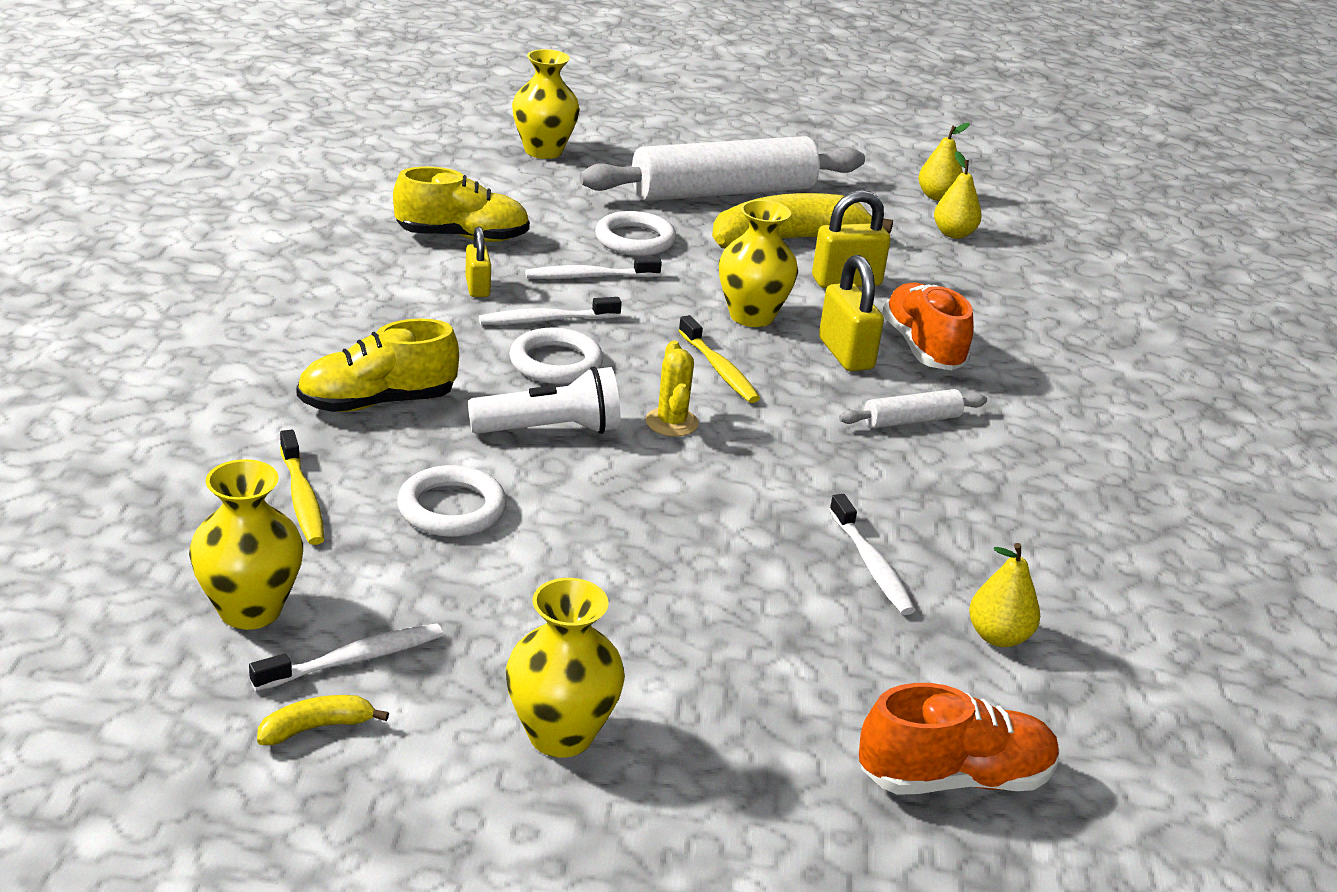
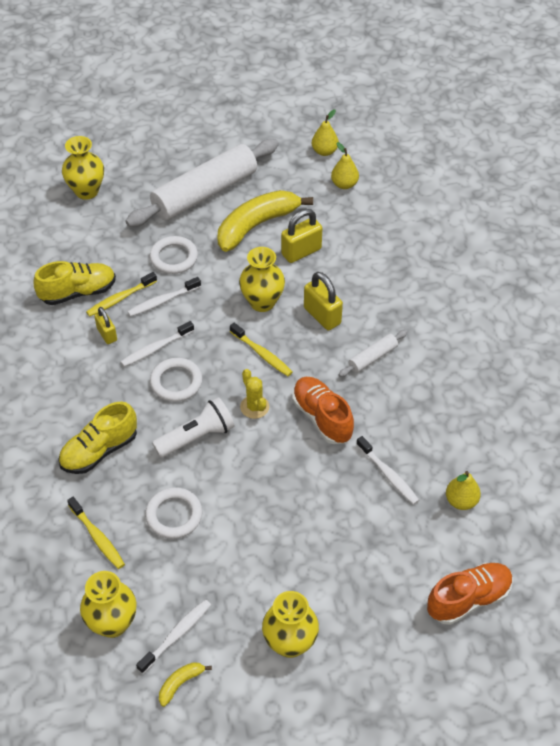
camera: 15 degrees left, 20 degrees up
(523, 258) = (120, 298): none -> yellow toothbrush
(923, 348) = (359, 294): orange shoe -> orange shoe (322, 417)

